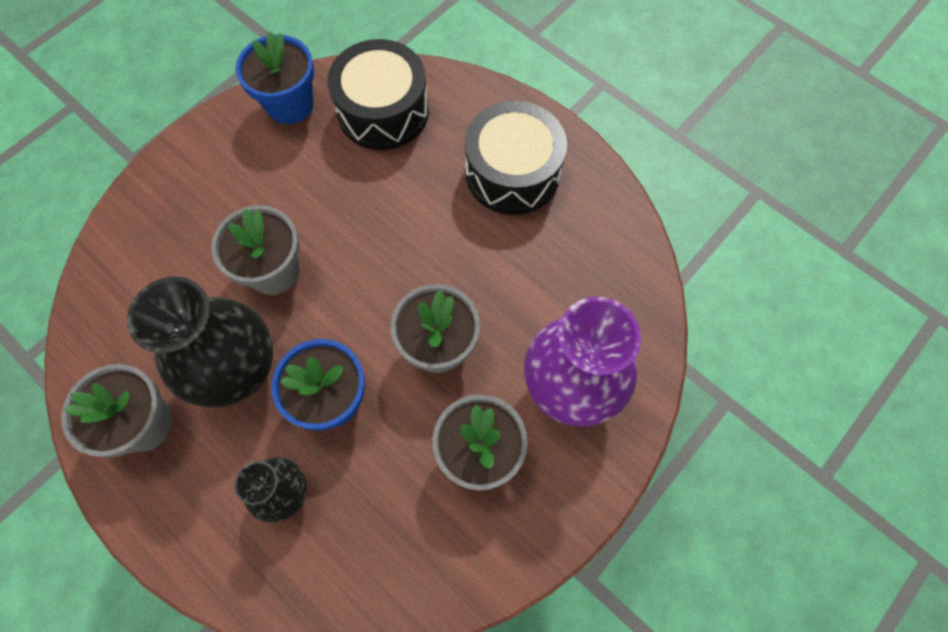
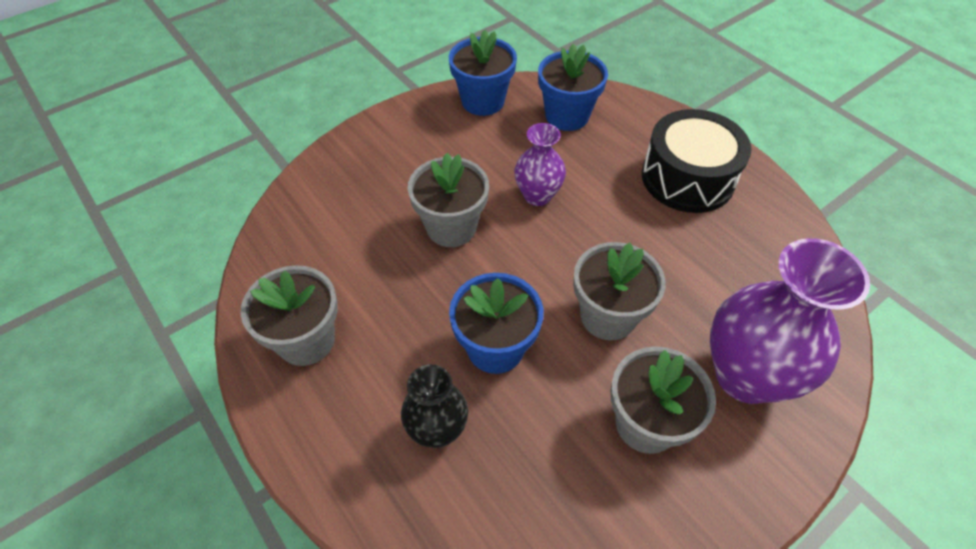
camera: 10 degrees right, 15 degrees down
(240, 371) = (407, 308): black vase -> none
(359, 218) = (537, 195): none -> purple vase
(383, 111) = (567, 116): black drum -> blue flower pot

